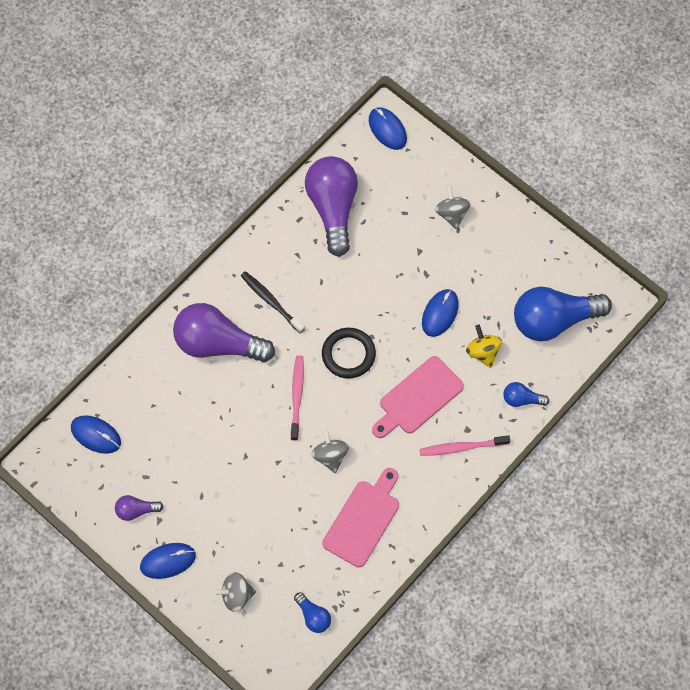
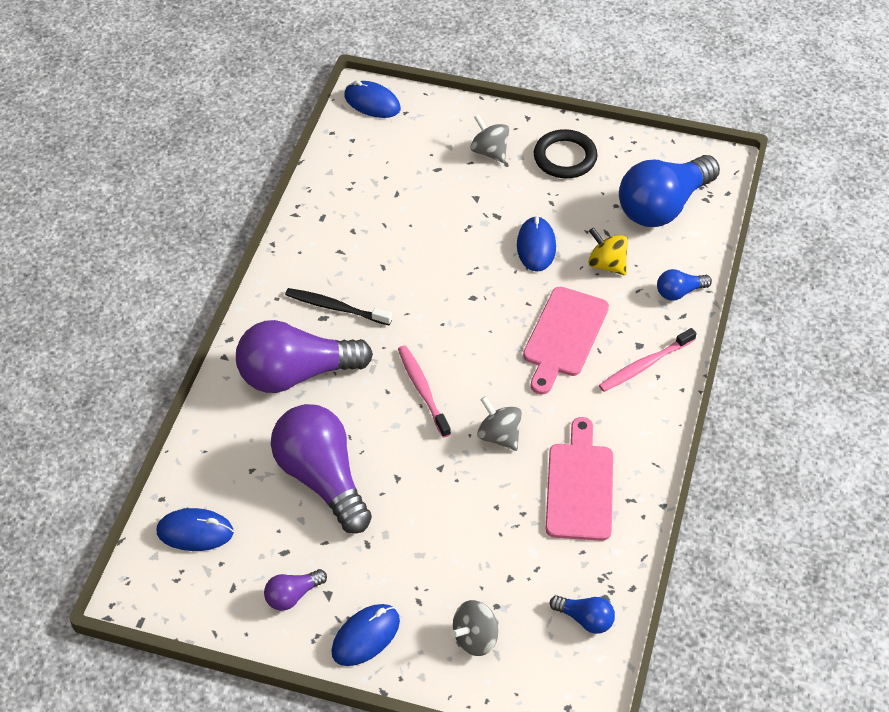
camera: 25 degrees left, 15 degrees down
(333, 209) = (355, 194): purple light bulb -> purple light bulb (322, 478)
(348, 354) = (457, 325): black ring -> black ring (565, 157)

